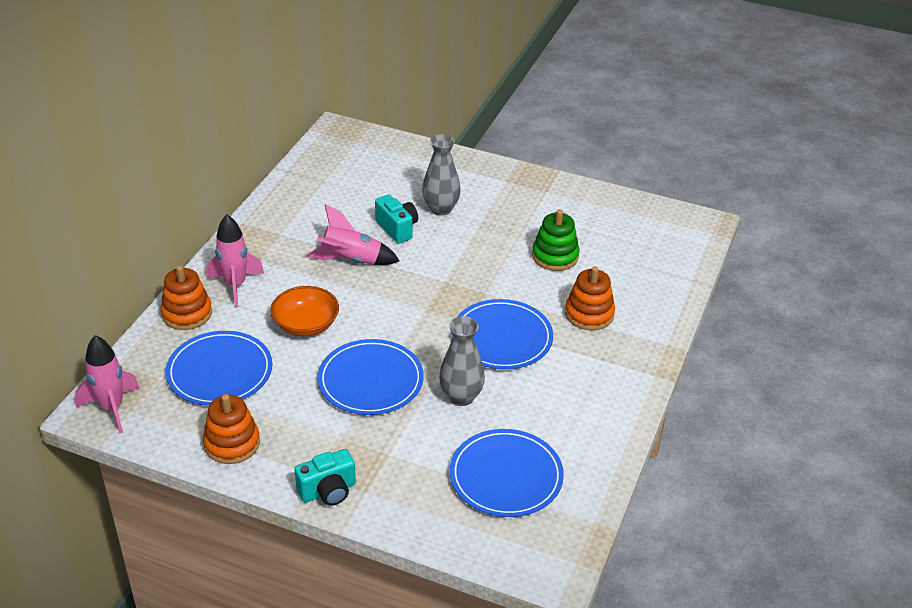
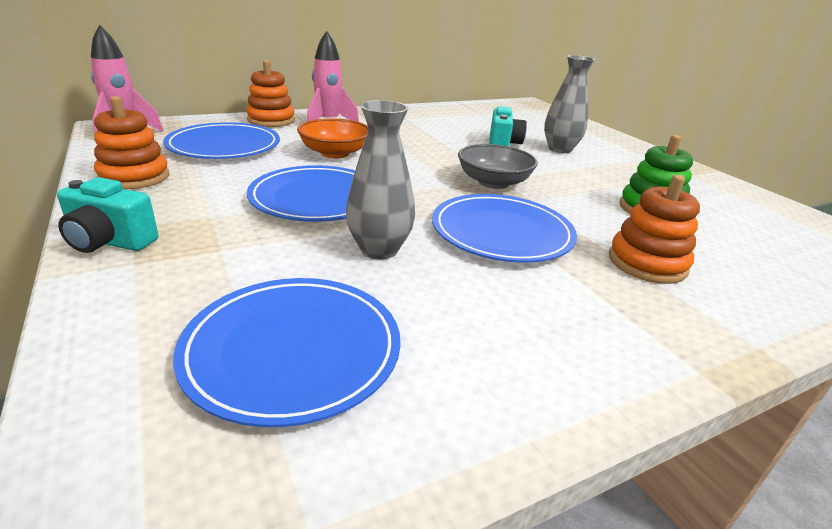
camera: 40 degrees right, 10 degrees down
(351, 261) = (435, 143): pink rocket -> none
(445, 288) = (493, 182): none -> grey bowl

